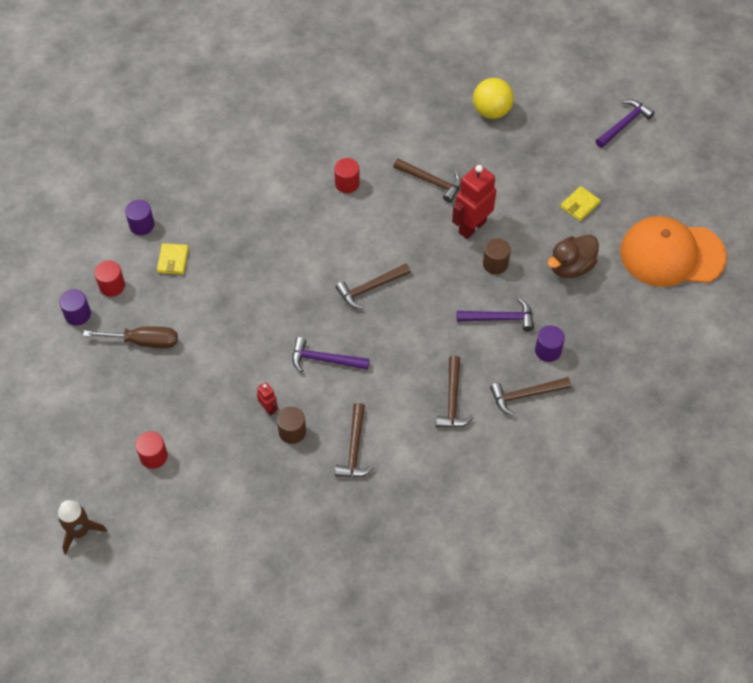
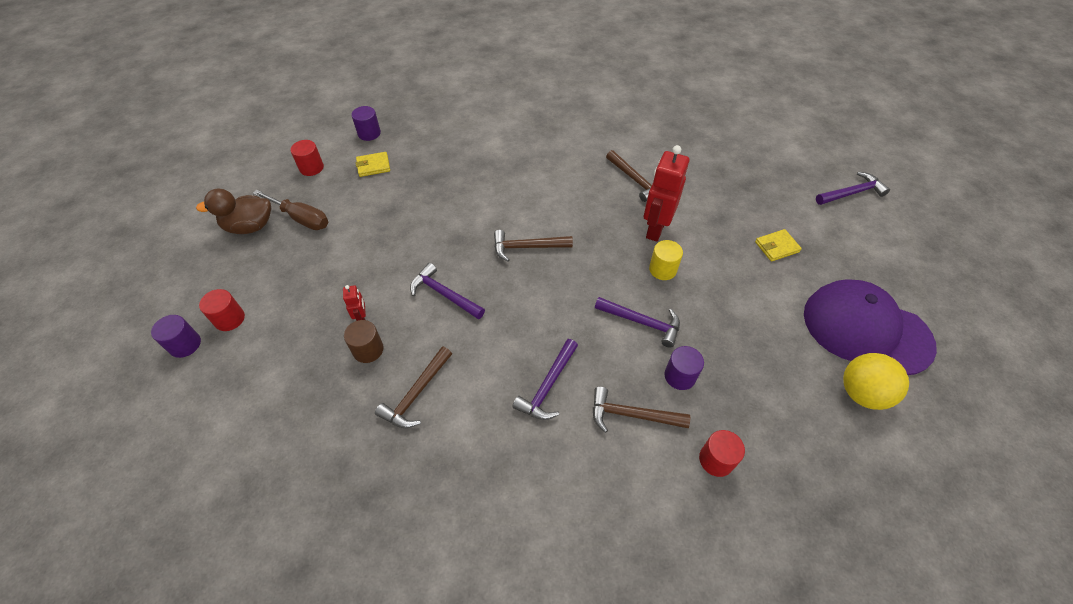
camera: 25 degrees right, 5 degrees down
(78, 314) = (268, 179): purple cylinder -> purple cylinder (185, 344)
(80, 531) = (110, 361): brown rocket -> none
(173, 260) = (373, 166): yellow wallet -> yellow wallet turned 45 degrees clockwise
(347, 183) = (558, 158): red cylinder -> red cylinder (716, 460)
(452, 400) = (547, 386): brown hammer -> purple hammer
(472, 227) = (655, 229): red robot -> red robot turned 45 degrees counterclockwise
(491, 111) = (721, 144): yellow ball -> yellow ball (861, 393)
(495, 264) = (662, 269): brown cylinder -> yellow cylinder
(571, 267) = (743, 300): brown duck -> brown duck (250, 226)
(671, 254) = (866, 329): orange cap -> purple cap

